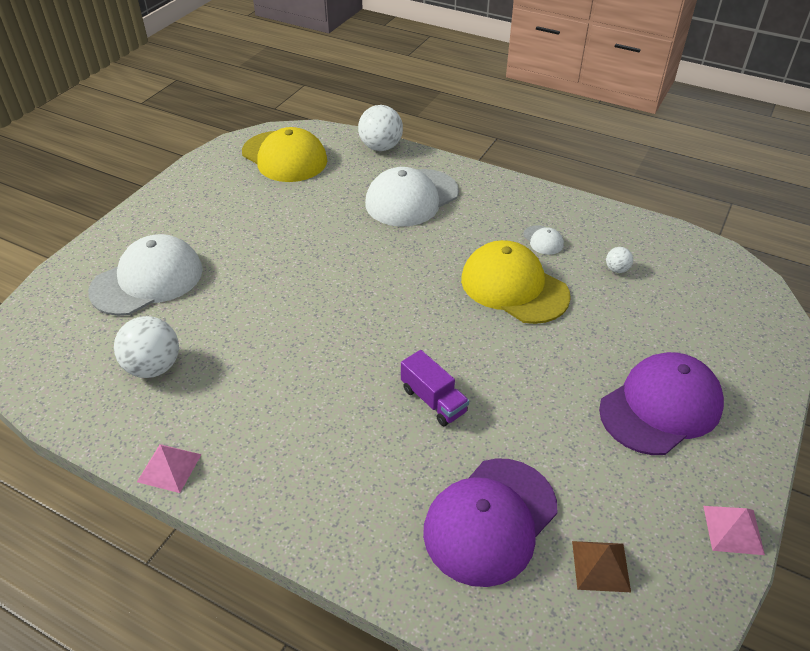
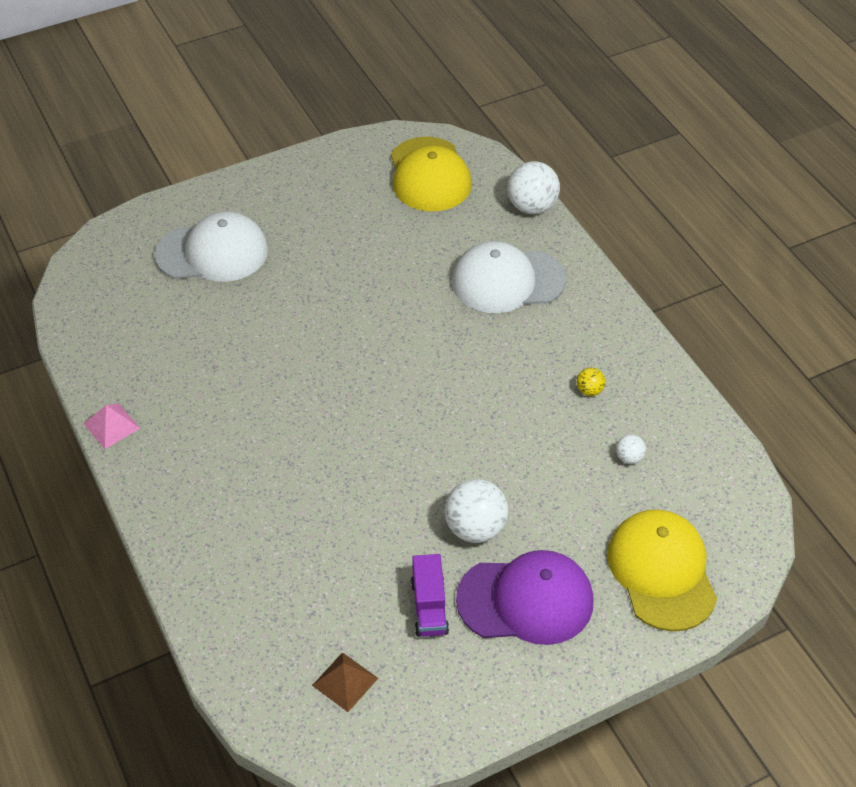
camera: 35 degrees right, 5 degrees up
(154, 367) = (160, 336): white ball -> white ball (475, 528)
(433, 400) = (344, 485): purple truck -> purple truck (429, 607)
(490, 520) = (297, 600): purple cap -> none
(514, 287) = (512, 422): yellow cap -> yellow cap (662, 571)
(543, 240) = (589, 390): white cap -> yellow ball
(733, 529) = (474, 723): pink pyramid -> none

